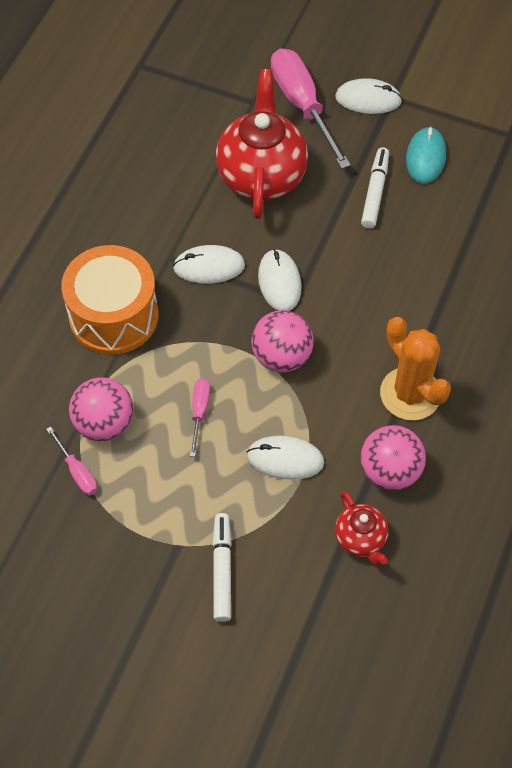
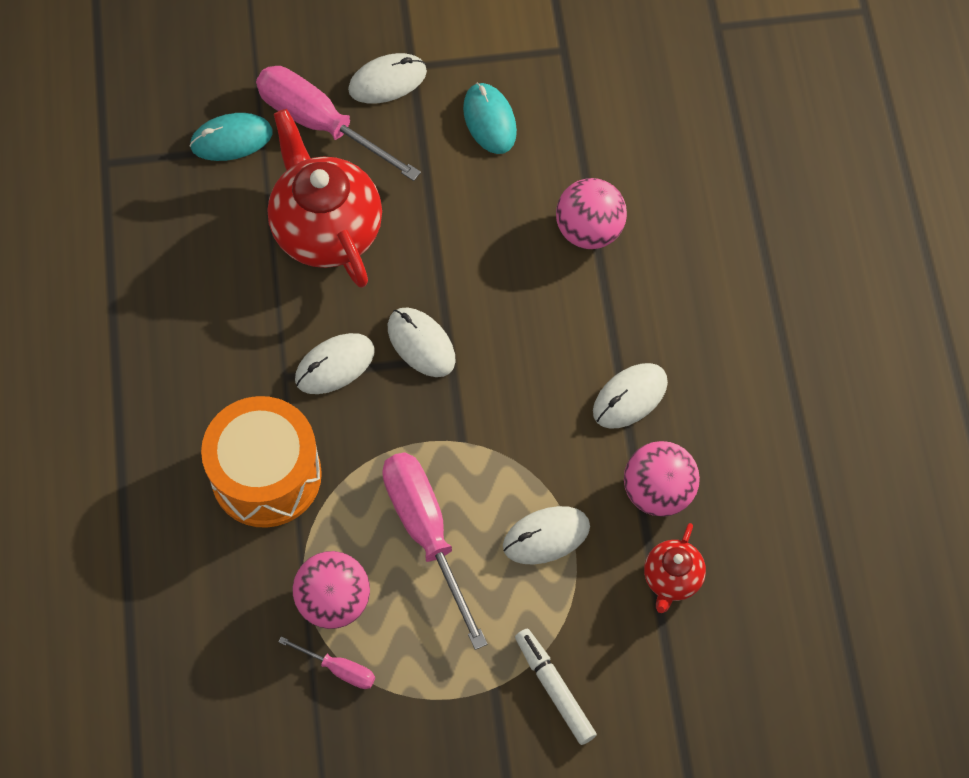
camera: 30 degrees left, 5 degrees up
(199, 412) = (426, 533): pink screwdriver -> pink screwdriver, size x2.11
(234, 88) = (231, 139): none -> turquoise mouse
(281, 356) = (474, 426): pink ball -> pink ball (589, 230)
(361, 539) = (672, 579): red teapot -> red teapot turned 75 degrees clockwise
(375, 192) = (460, 188): white marker -> none
(410, 394) = (630, 397): orange cactus -> white mouse

